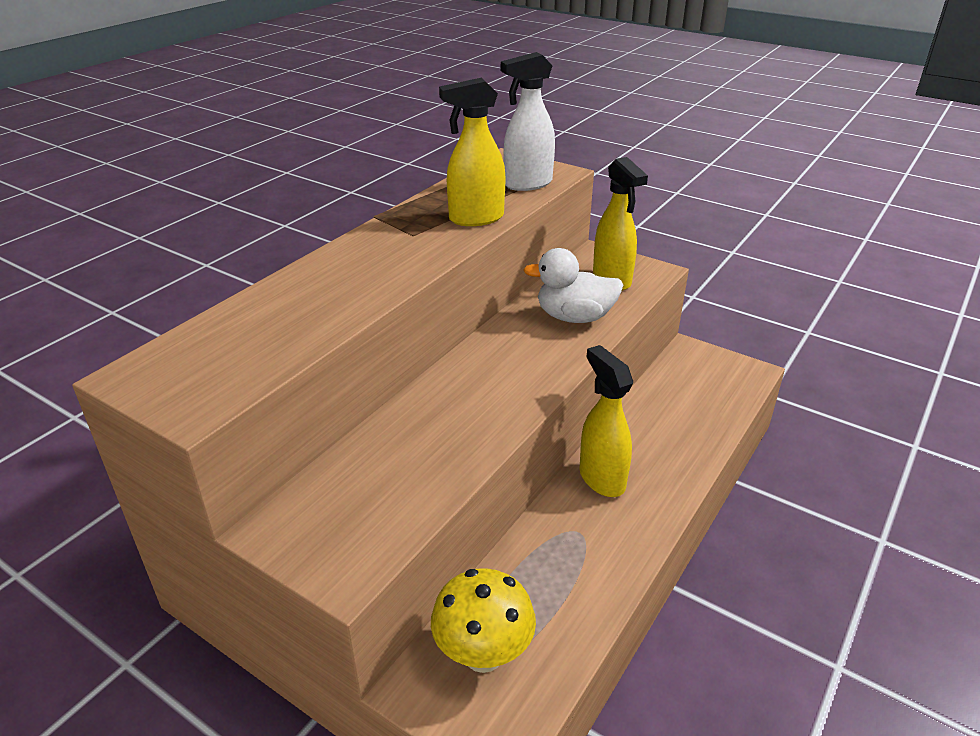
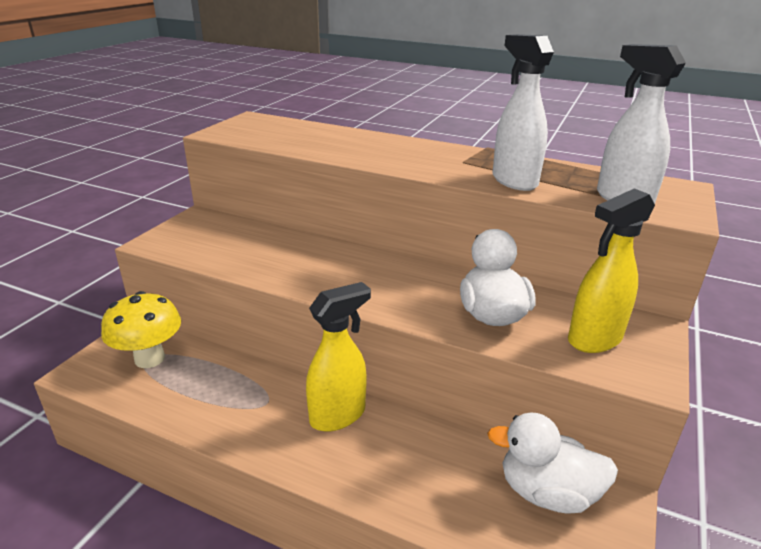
camera: 80 degrees right, 5 degrees down
(475, 219) = (514, 181): yellow spray bottle -> white spray bottle
(684, 377) = (547, 492): none -> white duck

